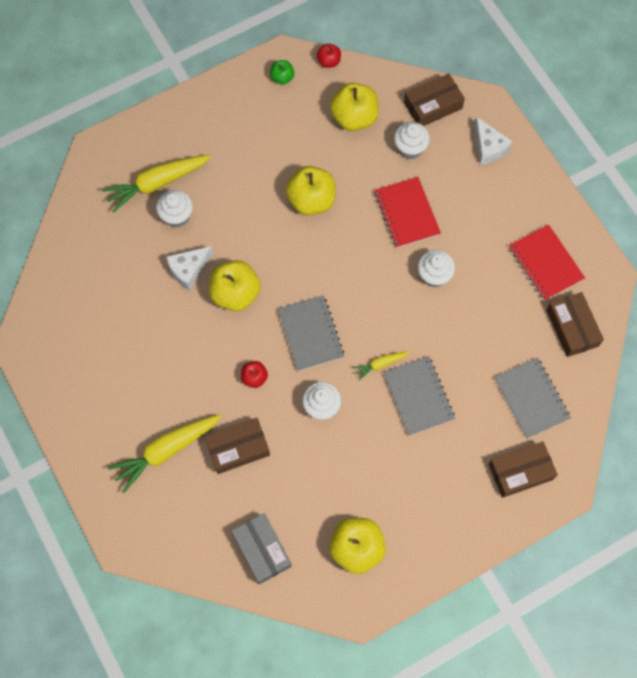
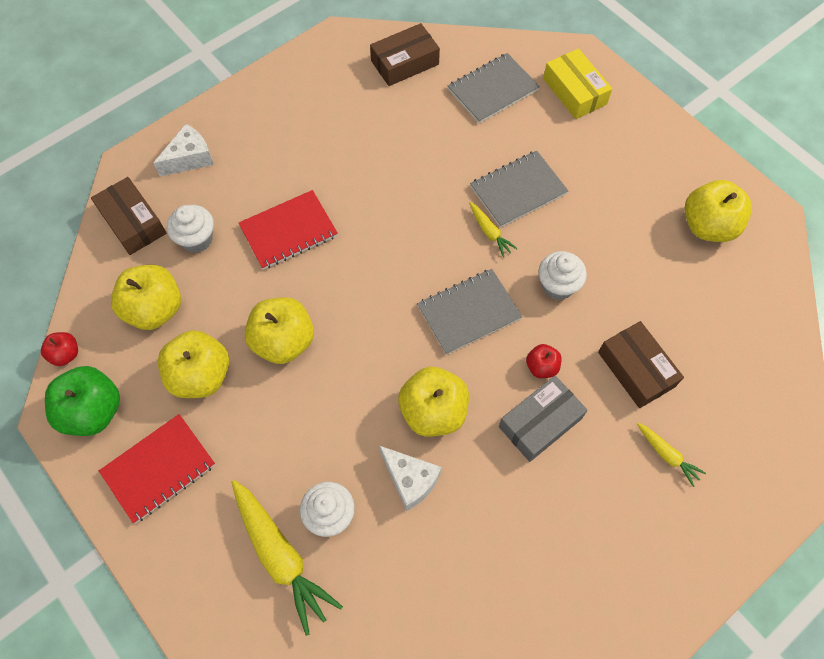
camera: 100 degrees left, 5 degrees down
(166, 451) = (667, 455): yellow carrot -> yellow carrot, size x0.50
(262, 550) = (746, 320): grey box -> grey box (540, 422)
(282, 78) = (93, 411): green apple -> green apple, size x1.94
(295, 144) = (201, 376): none -> yellow apple
(434, 275) = (367, 193): white cupcake -> none
(520, 472) = (574, 91): brown box -> yellow box
(545, 263) = (333, 91): red notebook -> red notebook (159, 469)

